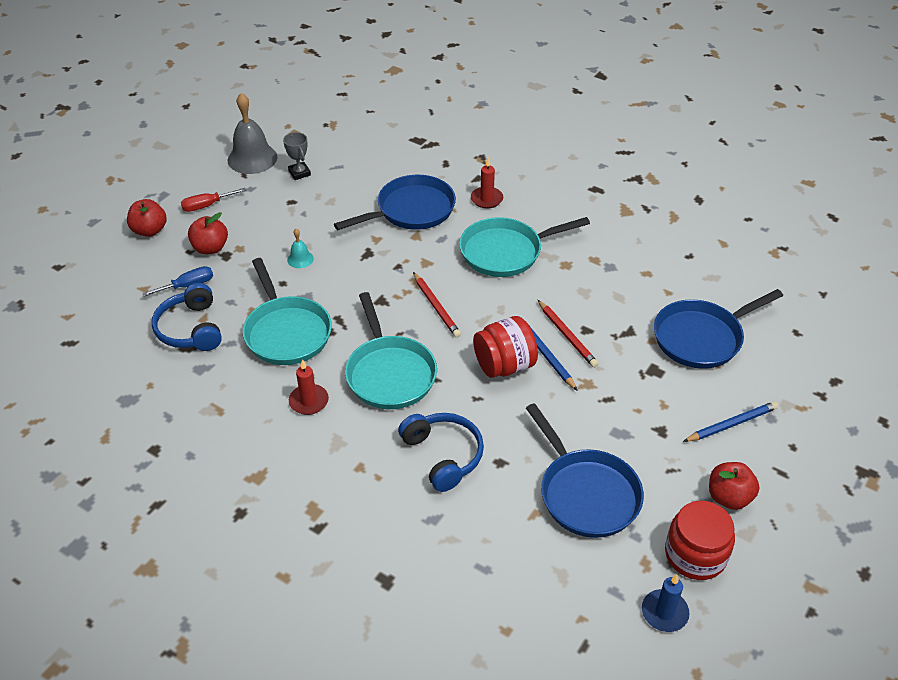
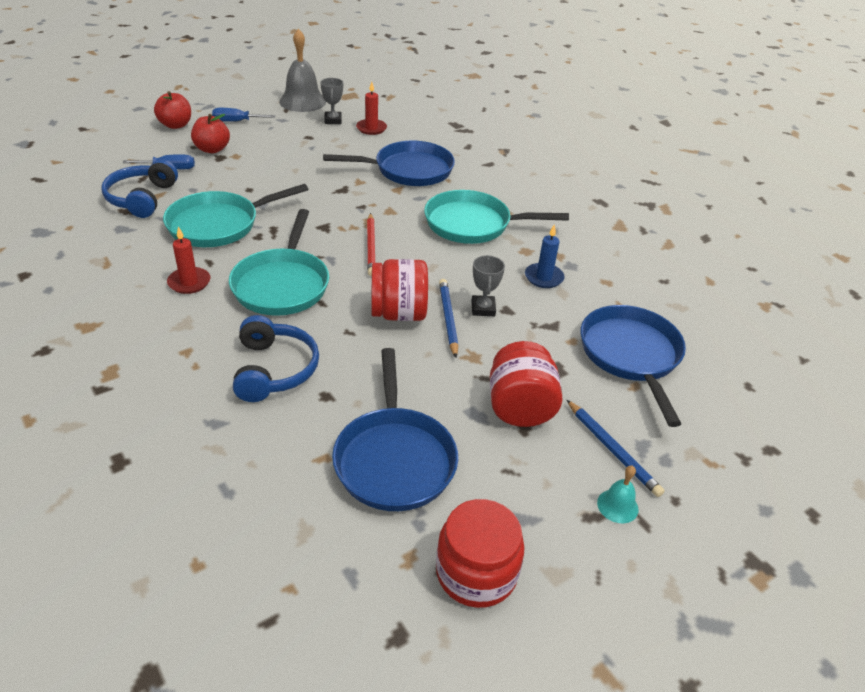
camera: 20 degrees right, 5 degrees down
(206, 206) = (236, 121): red screwdriver -> blue screwdriver
(286, 332) = (219, 224): turquoise pan -> turquoise pan turned 60 degrees clockwise
(300, 259) = (279, 177): turquoise bell -> turquoise bell (617, 506)
(486, 199) = (486, 181): red candle -> red candle (371, 128)
(567, 336) = (483, 308): red pencil -> grey trophy
(648, 415) = (520, 407): none -> red jar
(664, 612) = (392, 623): blue candle -> blue candle (544, 277)
(702, 337) = (631, 356): blue pan -> blue pan turned 90 degrees clockwise
(729, 497) = (559, 525): red apple -> none
(731, 424) = (612, 450): blue pencil -> blue pencil turned 60 degrees clockwise

